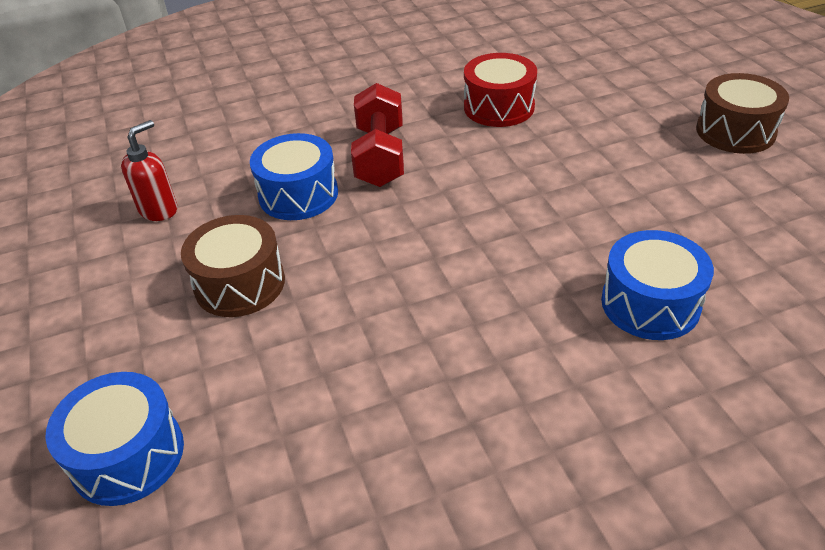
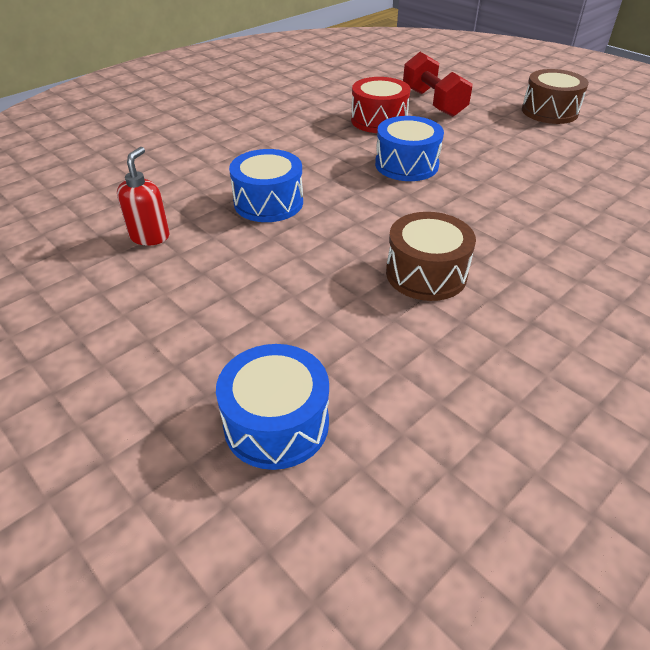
camera: 25 degrees left, 0 degrees up
(240, 284) = (271, 274): brown drum -> brown drum (426, 274)
(380, 156) = (314, 166): red dumbbell -> red dumbbell (433, 103)
(650, 303) = (584, 220): blue drum -> blue drum (406, 165)

